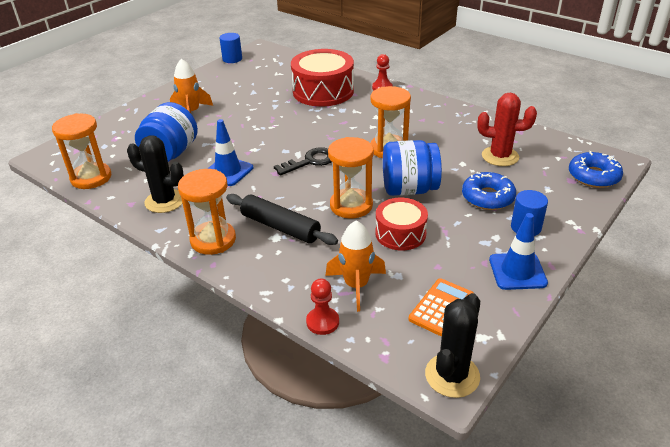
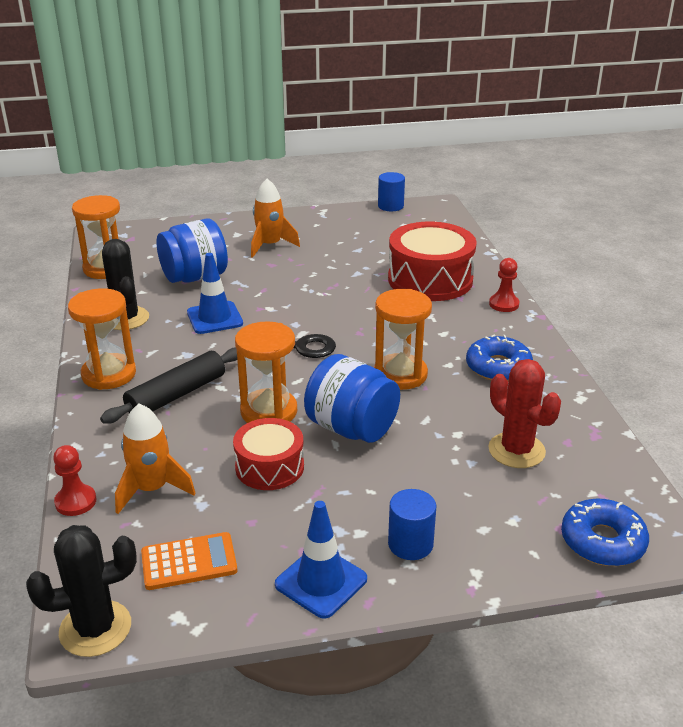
camera: 40 degrees right, 5 degrees down
(280, 227) = (176, 395): black rolling pin -> black rolling pin turned 60 degrees clockwise
(487, 197) = (422, 486): blue donut -> blue donut (498, 367)

